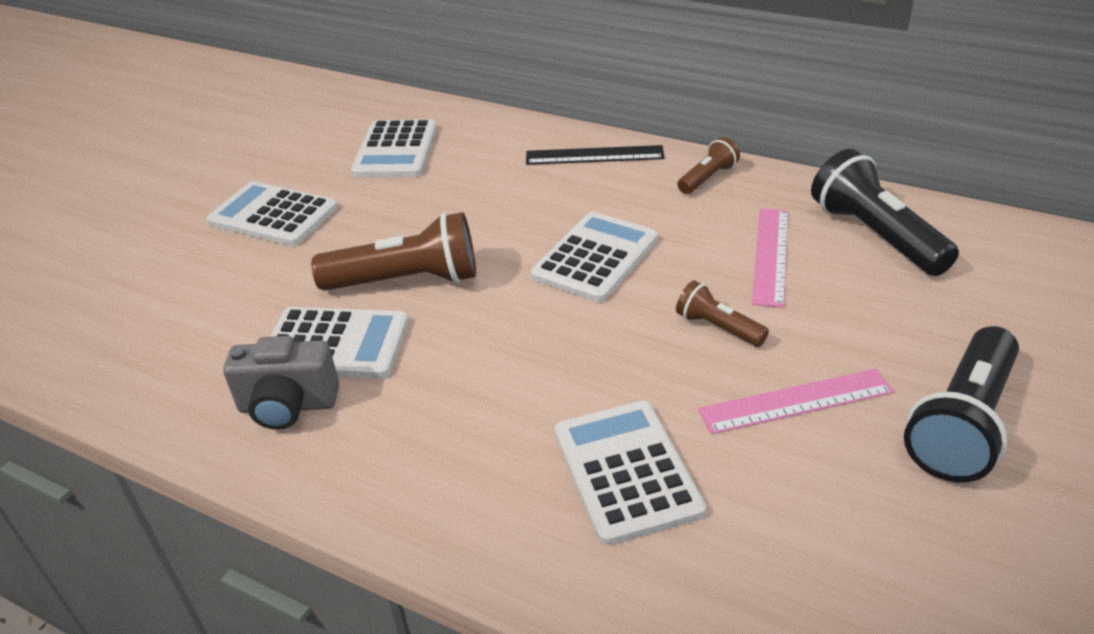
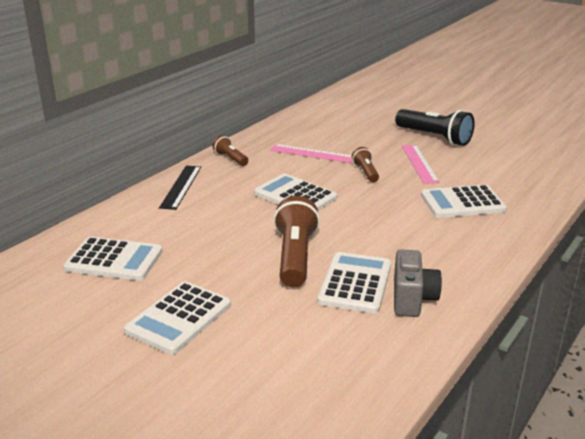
camera: 85 degrees left, 10 degrees down
(718, 327) = (366, 172): brown flashlight -> brown flashlight turned 120 degrees clockwise
(875, 235) = (305, 130): black flashlight -> none

